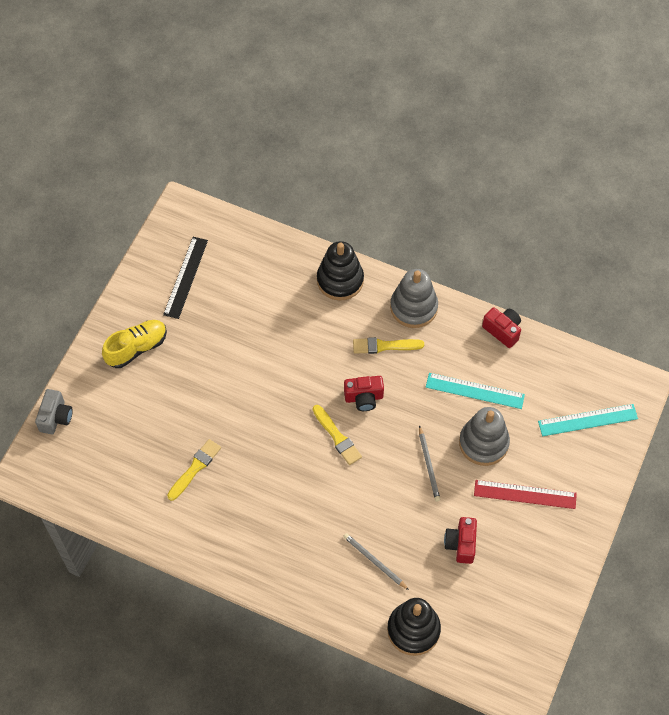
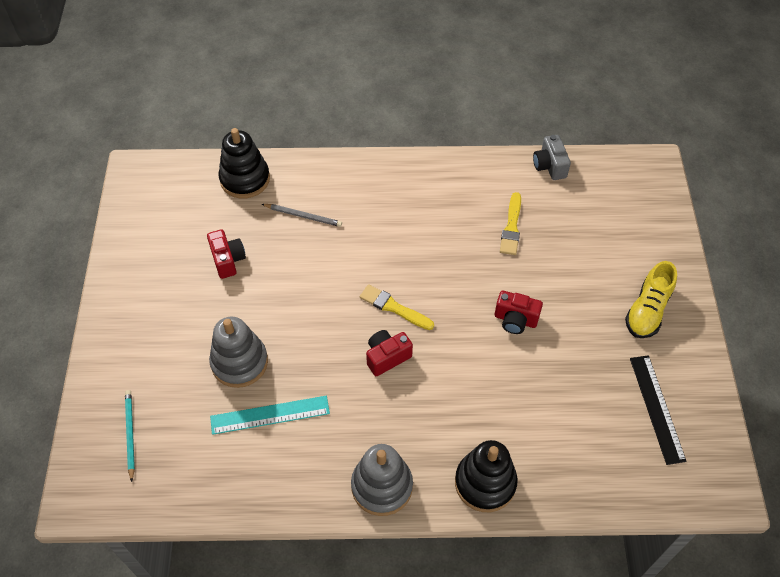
camera: 155 degrees right, 5 degrees down
(56, 417) = (668, 218): grey camera -> grey camera (549, 166)
(384, 346) = (393, 424): yellow brush -> none
(428, 465) = (288, 318): grey pencil -> none
(502, 331) = (263, 503): red camera -> red camera (515, 320)
(525, 494) = (178, 329): red ruler -> none
(588, 420) = (130, 434): turquoise ruler -> turquoise pencil

